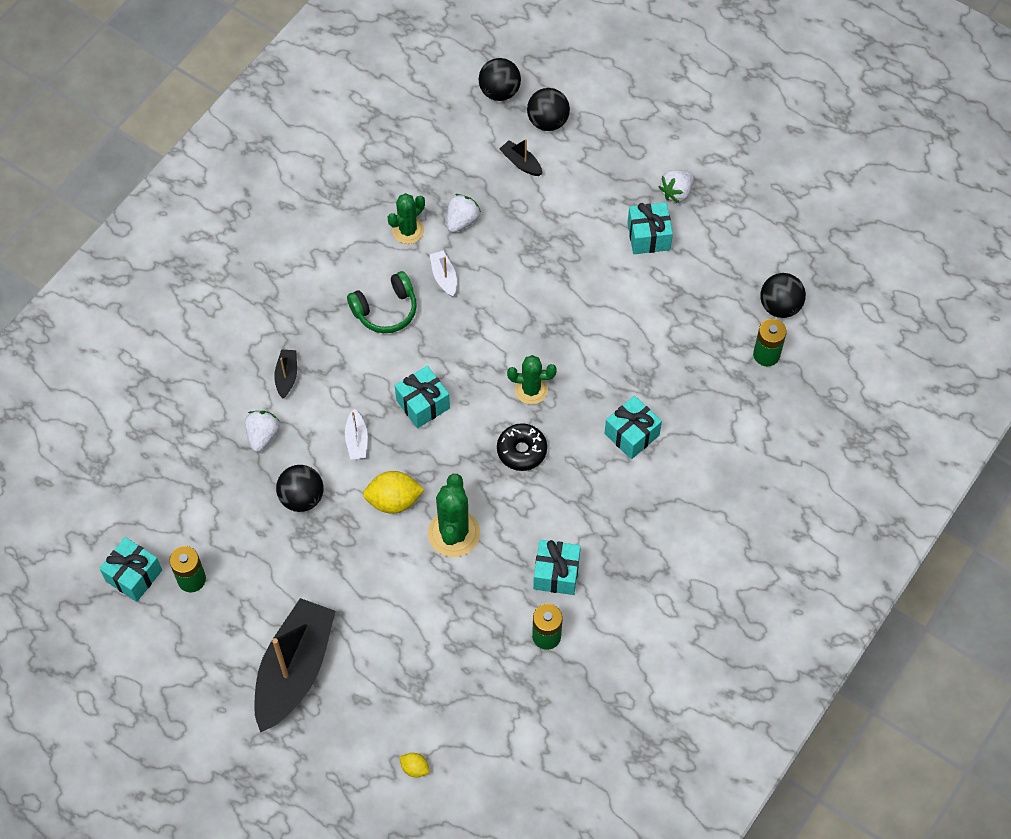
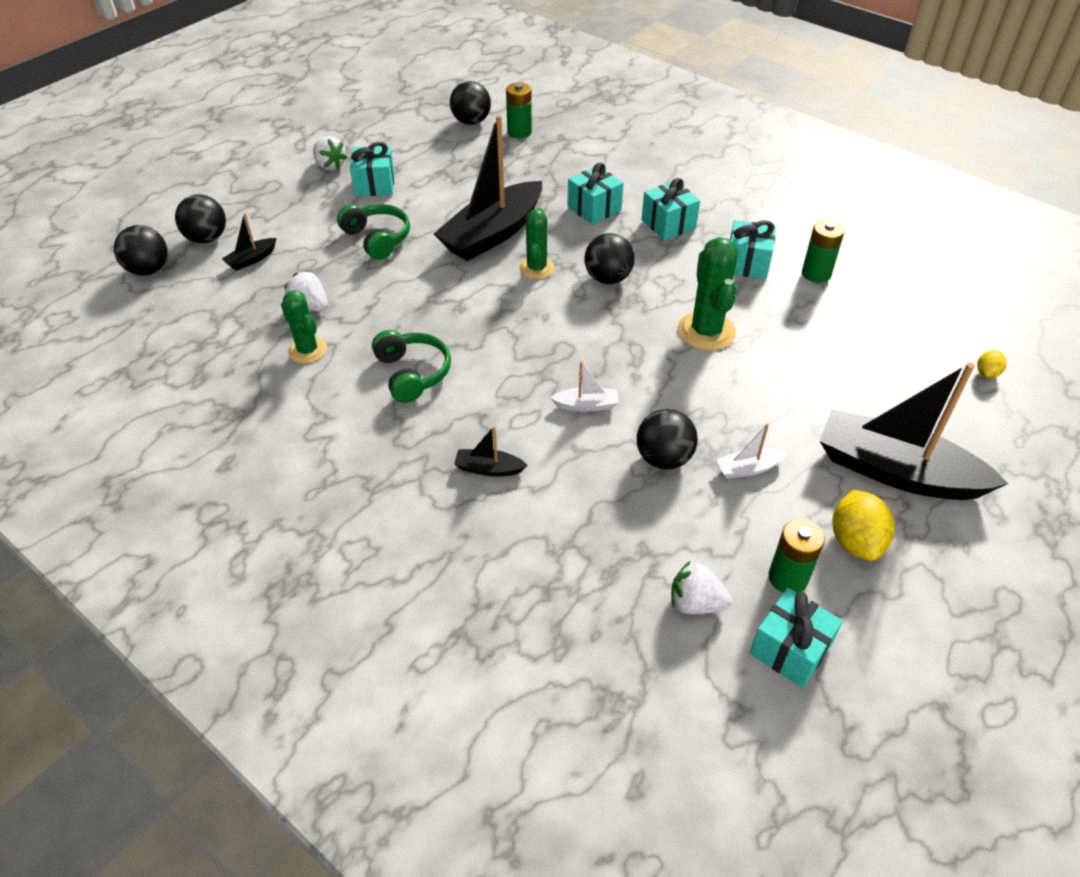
camera: 85 degrees left, 15 degrees down
(263, 435) = (573, 495): white strawberry -> white strawberry (695, 603)
(394, 500) = (667, 376): yellow lemon -> yellow lemon (855, 541)
(423, 404) = (544, 348): turquoise gift -> turquoise gift (668, 224)
(444, 277) = (380, 324): white boat -> white boat (748, 468)
(454, 533) = (706, 331): green cactus -> green cactus turned 75 degrees clockwise
(521, 450) = (608, 278): black donut -> black ball
(561, 254) = (377, 239): none -> green headphones
(580, 348) = (493, 234): none -> black boat

